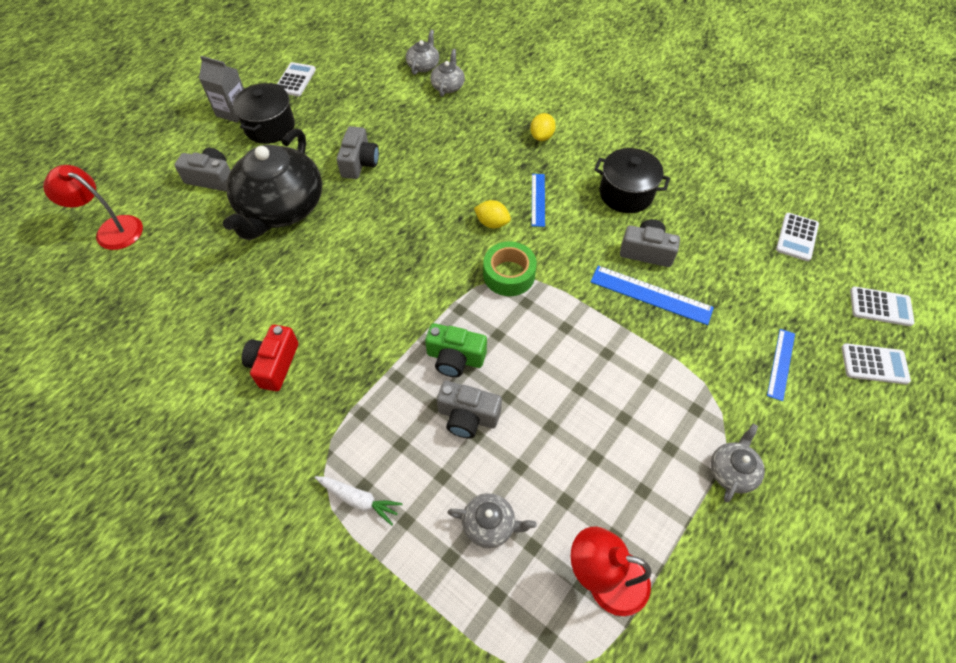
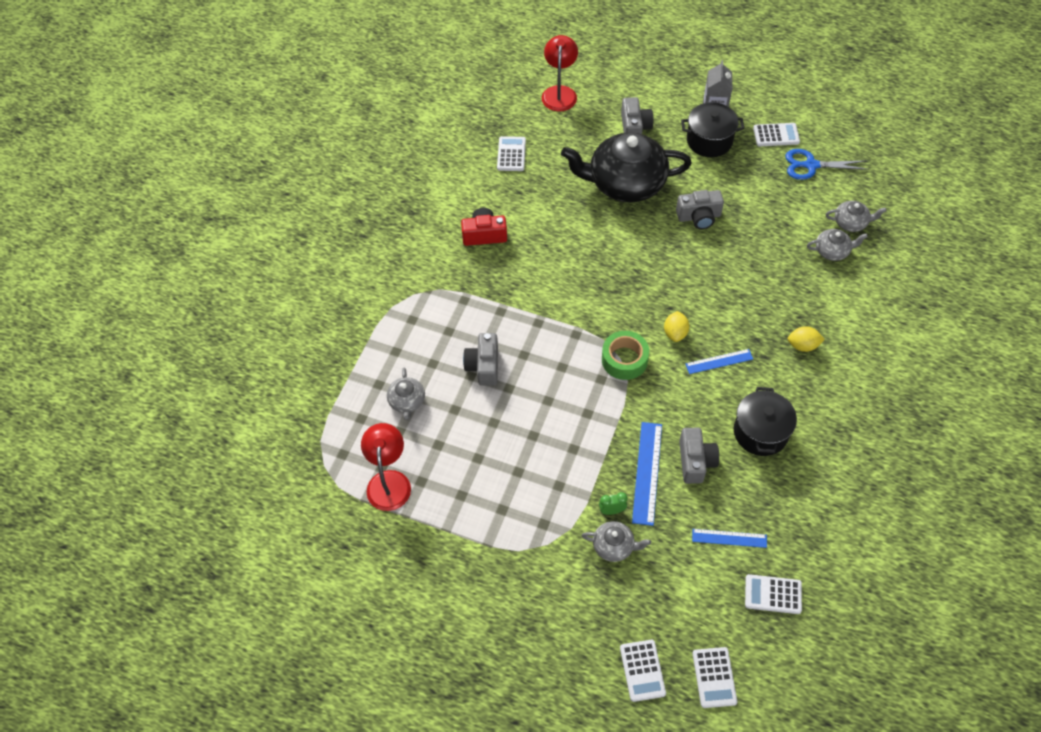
camera: 75 degrees right, 0 degrees up
(169, 302) = (511, 154): none -> white calculator
(345, 69) = (810, 165): none -> blue scissors
(359, 500) = (402, 320): white carrot -> none
(455, 358) = (530, 344): green camera -> none
(690, 338) = (612, 510): none -> green clock
(732, 471) = (497, 557): grey teapot -> grey teapot (614, 546)
(781, 364) = (613, 588): blue ruler -> blue ruler (729, 538)

